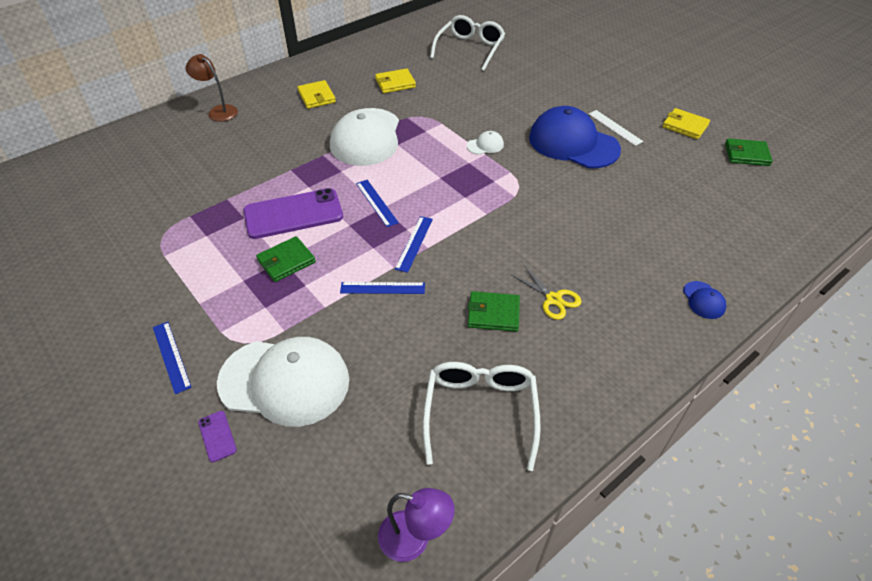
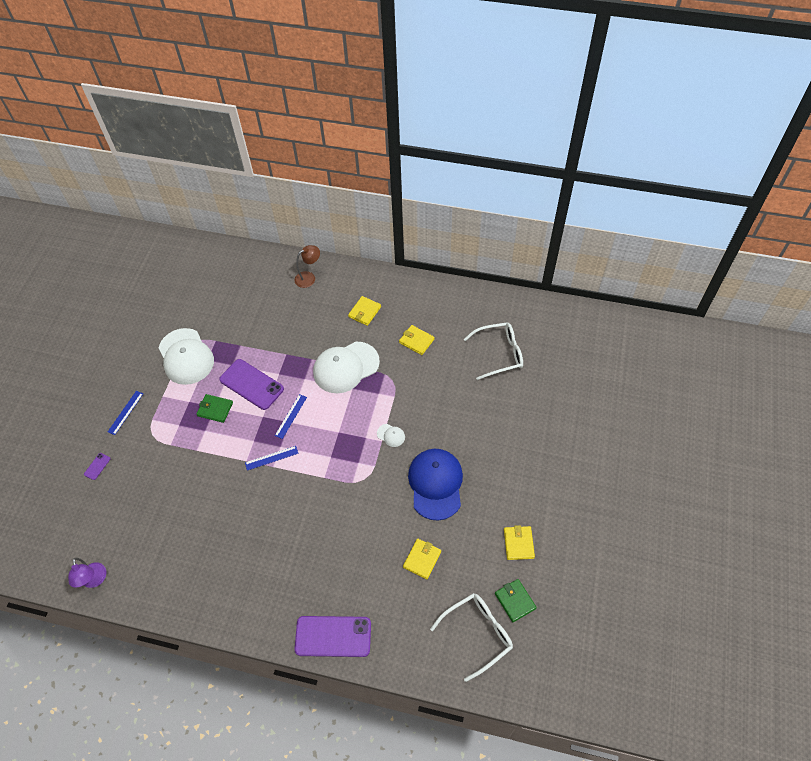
camera: 55 degrees right, 10 degrees up
(218, 111) = (309, 277): brown lamp -> brown lamp turned 60 degrees clockwise
(285, 381) = (141, 469): white cap -> white cap (186, 356)
(382, 288) = (227, 466): blue ruler -> none
(480, 412) = (177, 565): white glasses -> white glasses (477, 633)
(493, 314) = (245, 531): green wallet -> none
(553, 299) = (277, 555): yellow scissors -> none
(615, 127) = (477, 499): white ruler -> none
(654, 190) = (422, 559): none -> yellow wallet
(703, 300) = (333, 636): blue cap -> purple phone

